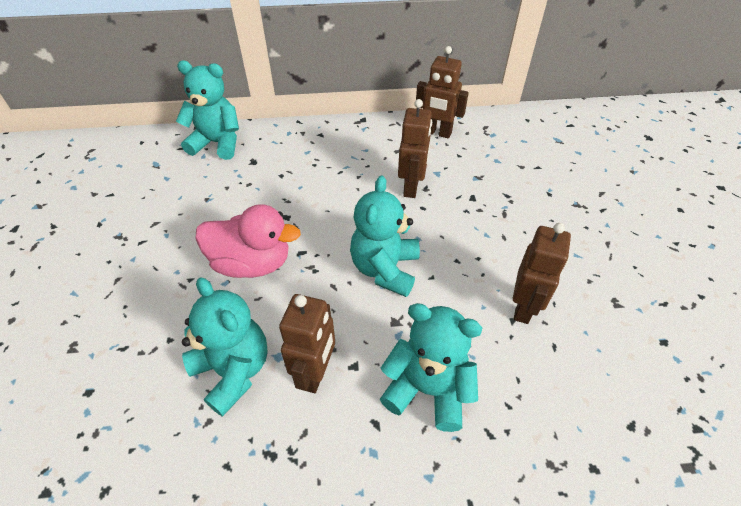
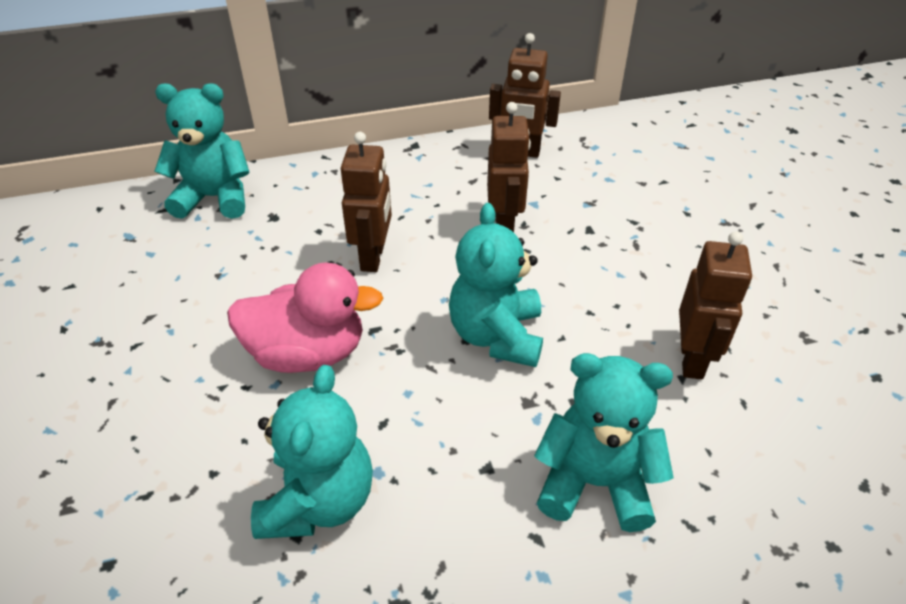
camera: 10 degrees left, 5 degrees down
(233, 371) = (319, 501): turquoise teddy bear -> turquoise teddy bear turned 60 degrees clockwise
(315, 373) = (437, 485): brown robot -> brown robot (373, 257)

